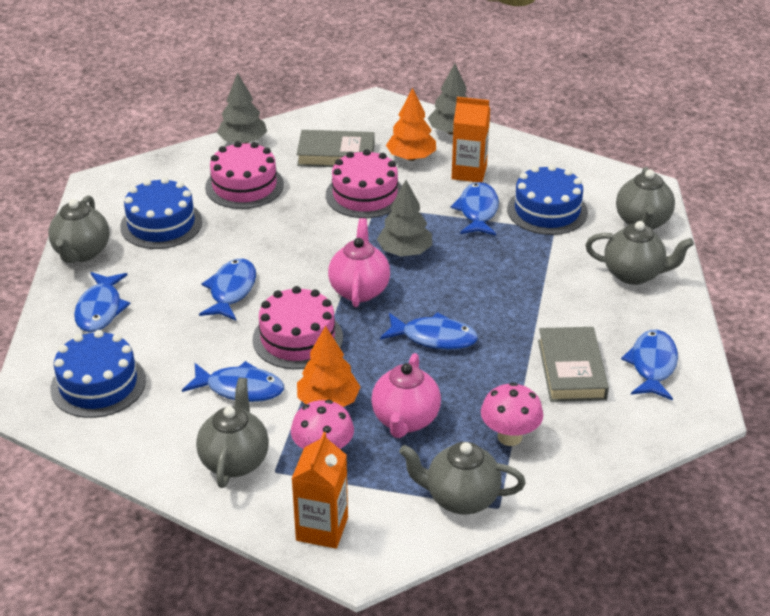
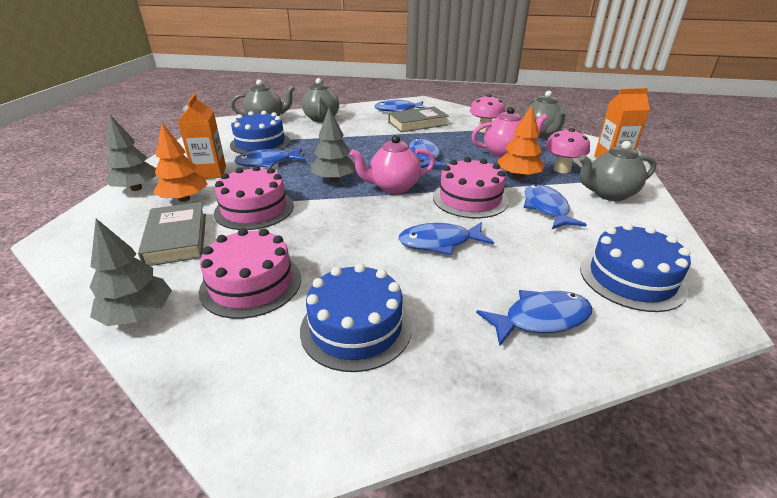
camera: 110 degrees left, 5 degrees down
(82, 253) = (458, 384): grey teapot -> none

